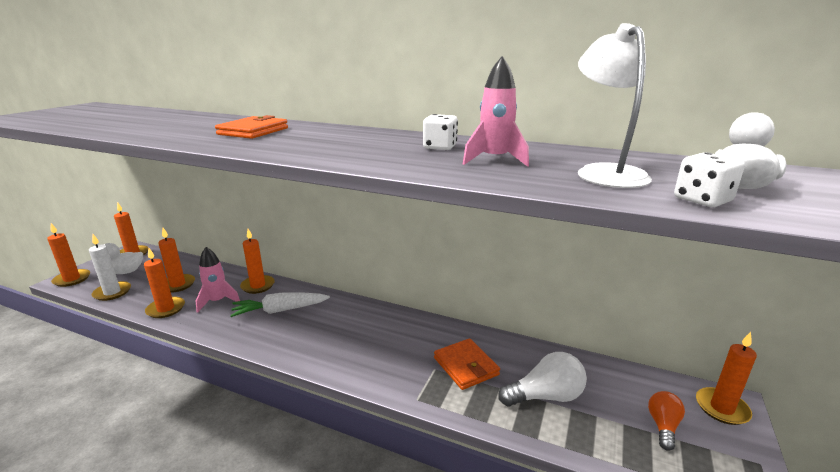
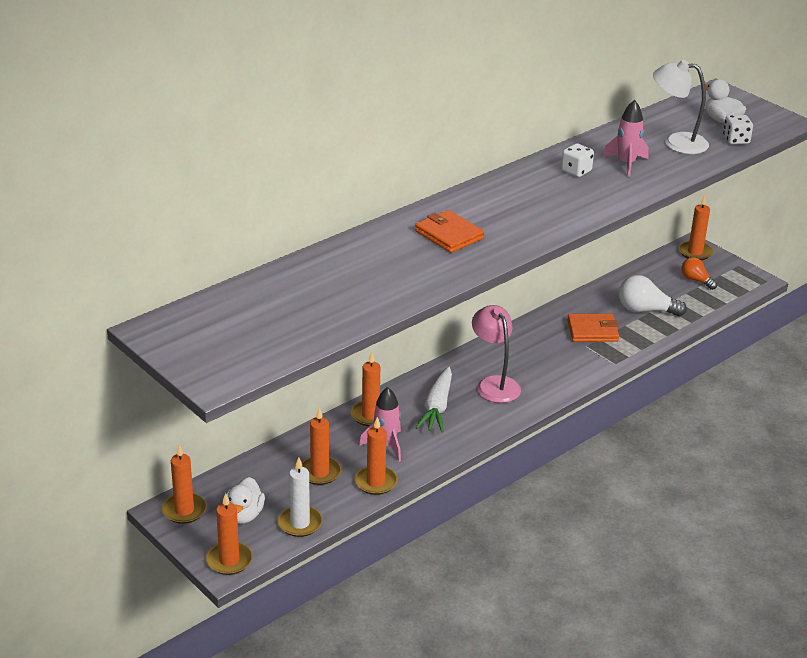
camera: 65 degrees left, 10 degrees up
(330, 329) = (494, 384): none -> pink lamp
(545, 396) = (645, 310): white light bulb -> white light bulb turned 90 degrees counterclockwise

